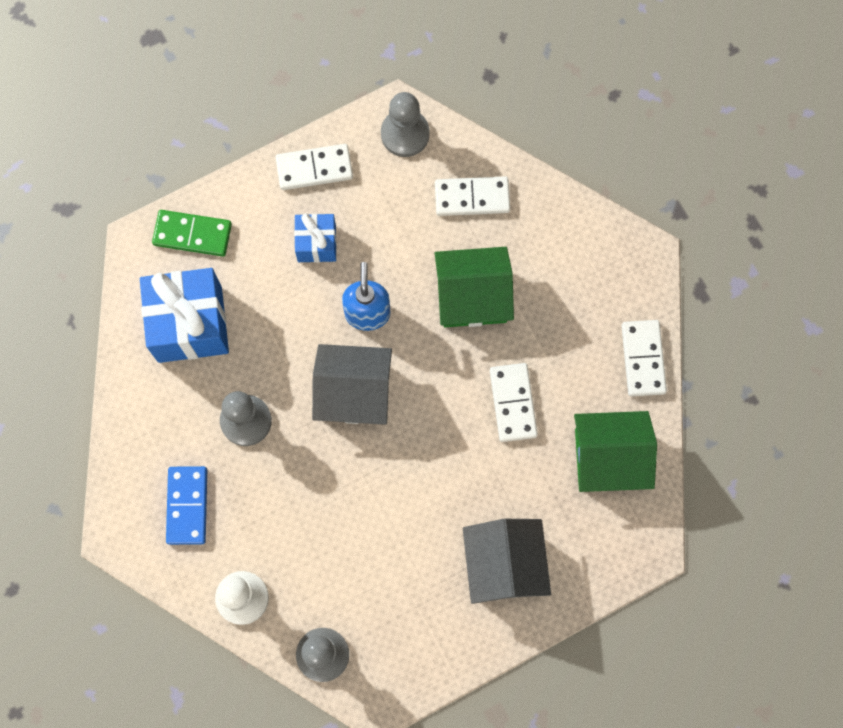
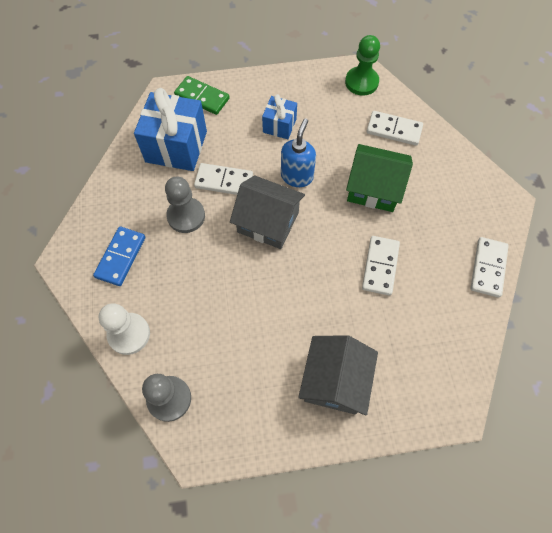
camera: 20 degrees right, 10 degrees down
(314, 168) = (295, 84): white domino -> white domino (224, 181)
(405, 134) = (361, 82): grey pawn -> green pawn
(609, 457) = (442, 329): green house -> none

